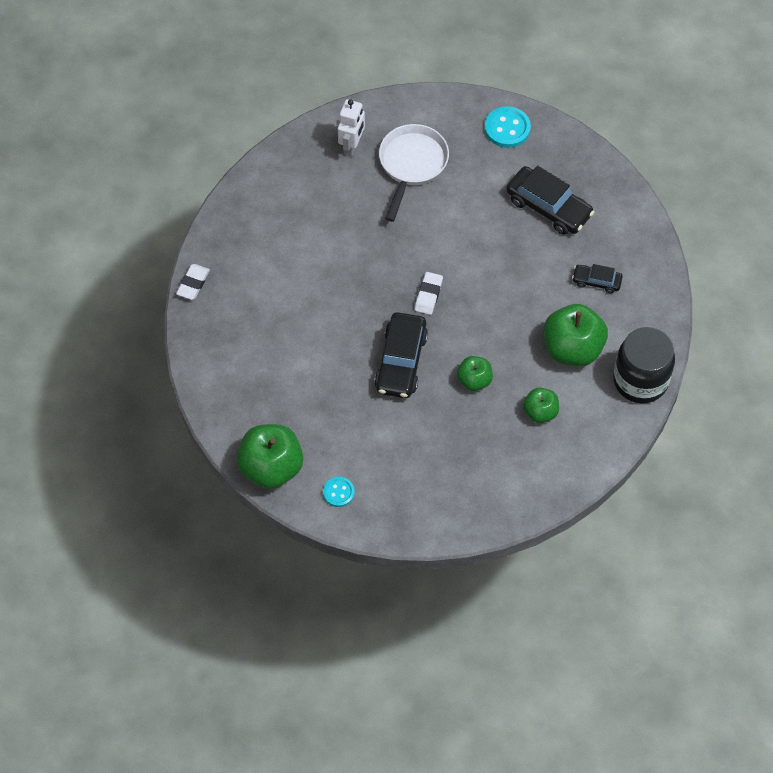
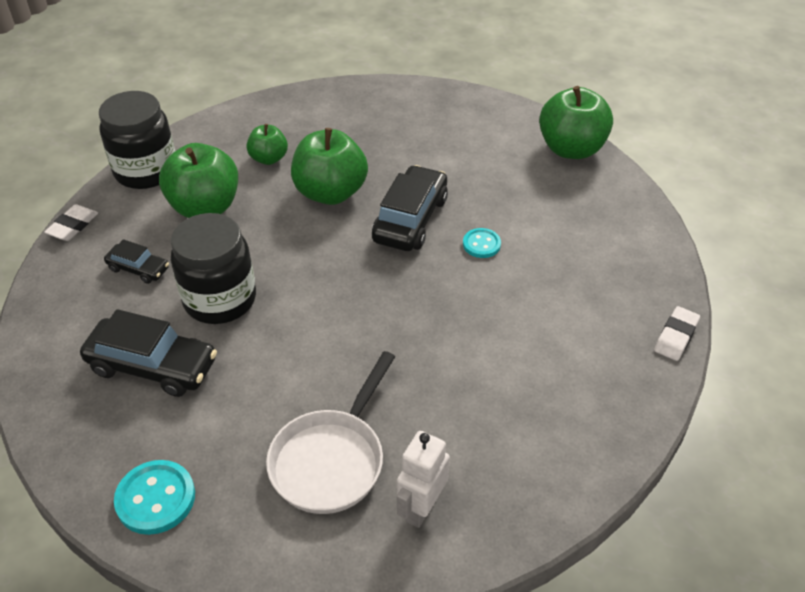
camera: 170 degrees left, 15 degrees down
(338, 492) = (501, 124): turquoise button -> turquoise button (481, 244)
(428, 295) = (357, 282): white eraser -> white eraser (73, 226)
(474, 380) = (330, 193): green apple -> green apple, size x1.79
(524, 264) = (220, 299): none -> black jar
(548, 207) = (152, 366): black car -> black car turned 150 degrees clockwise

